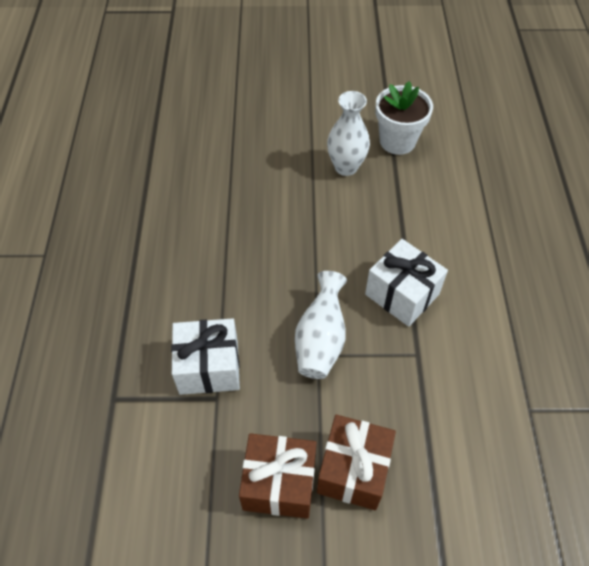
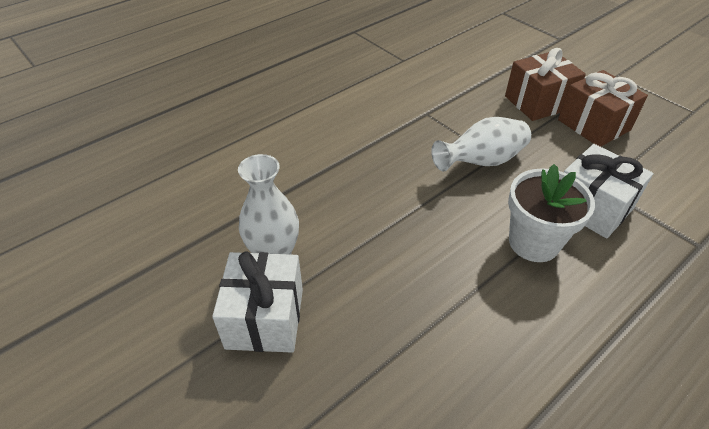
camera: 130 degrees left, 10 degrees down
(397, 141) = (194, 235): white flower pot -> white flower pot (533, 242)
(402, 294) = (386, 142): white gift -> white gift (265, 318)

